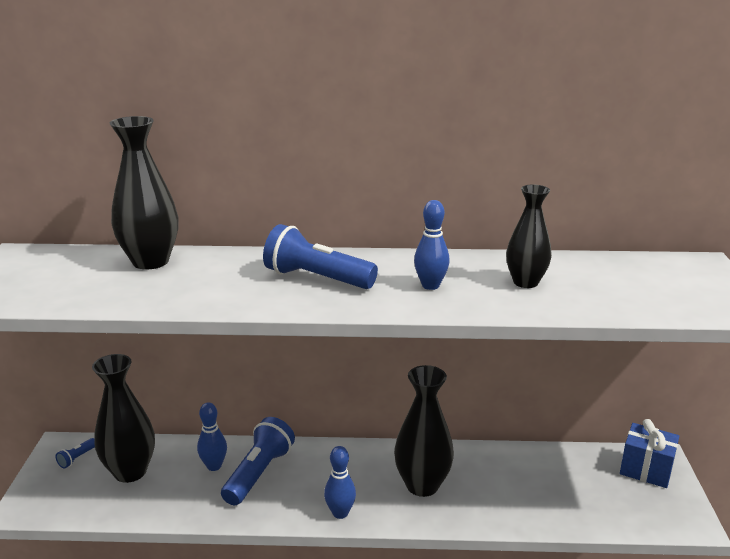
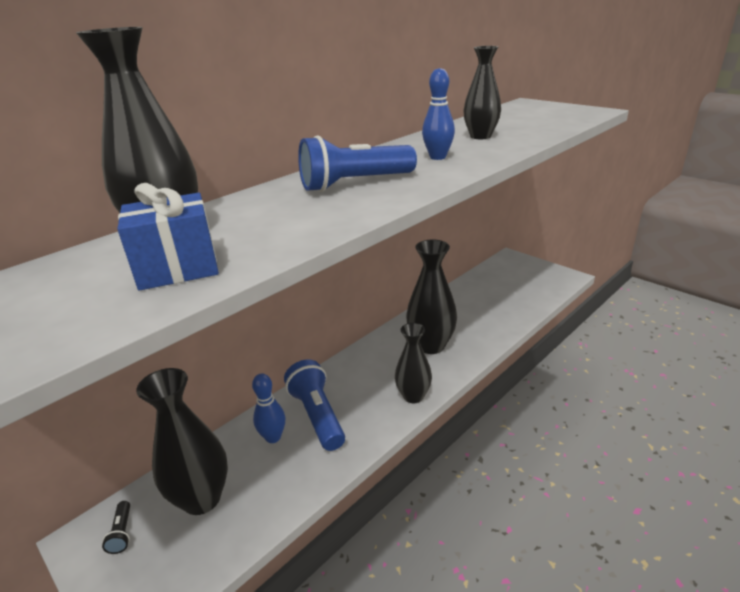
camera: 45 degrees left, 5 degrees up
(77, 458) = (122, 533): blue flashlight -> black flashlight
(340, 513) = (413, 396): blue bowling pin -> black vase
(646, 470) = (514, 266): blue gift -> blue gift (178, 268)

